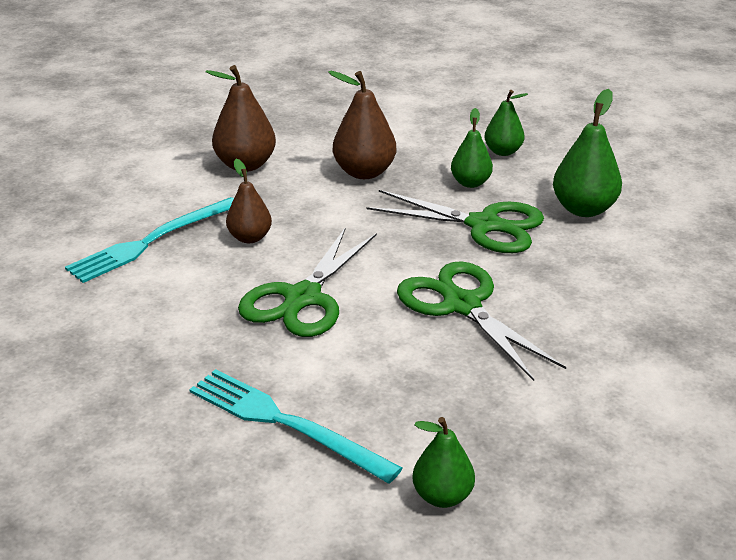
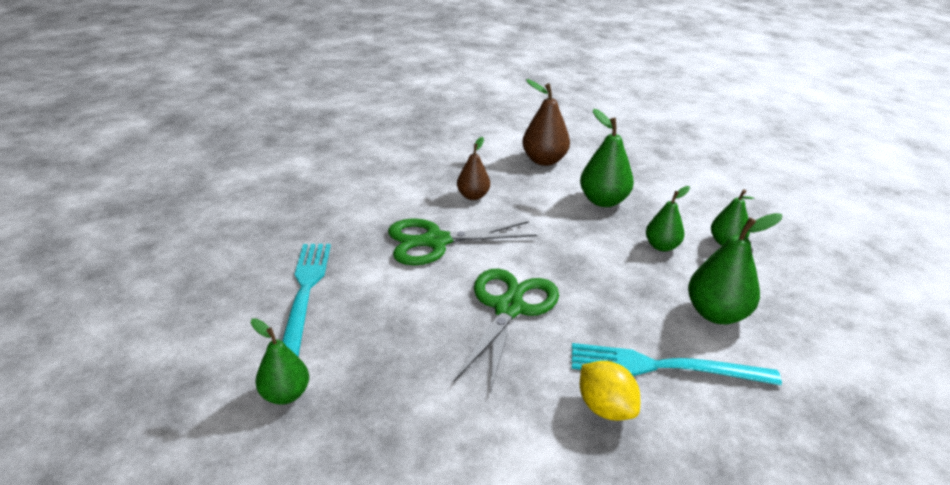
camera: 50 degrees right, 0 degrees up
(151, 241) = (427, 170): turquoise fork -> turquoise fork (664, 367)
(364, 172) = (603, 201): brown pear -> green pear
(484, 225) = (619, 275): green scissors -> none
(634, 319) = (605, 408): none -> yellow lemon

